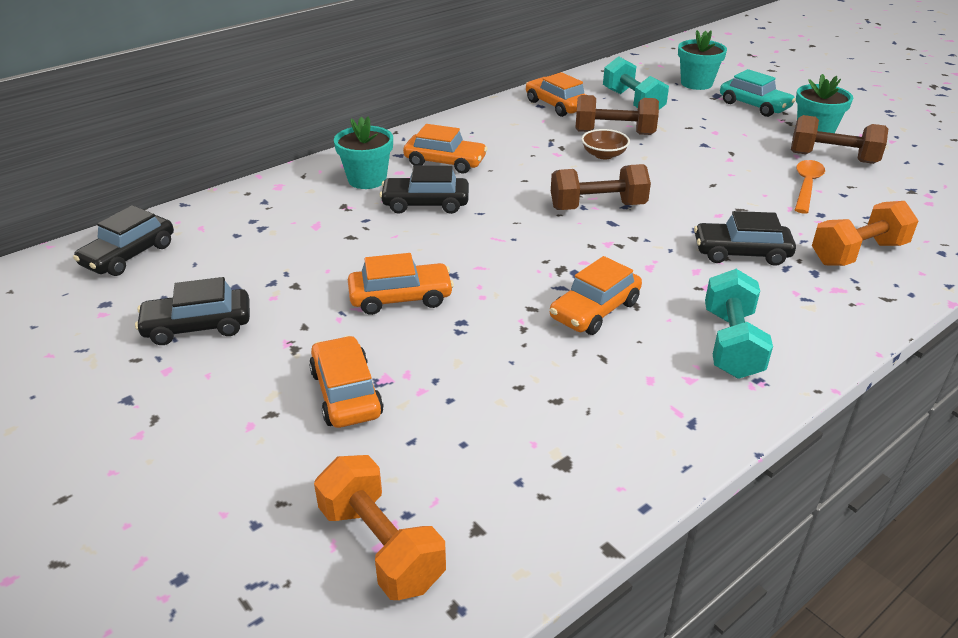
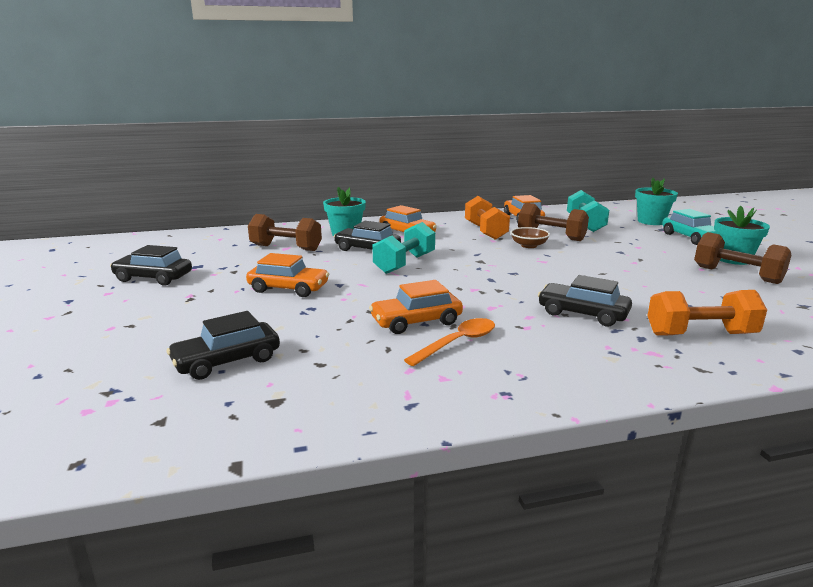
camera: 25 degrees right, 15 degrees down
(129, 255) = (165, 243): black car -> black car (227, 361)
(346, 393) = (187, 326): orange car -> none
(381, 546) = (87, 410): orange dumbbell -> orange dumbbell (485, 231)
(597, 207) = (490, 270): brown dumbbell -> brown dumbbell (286, 248)
(731, 344) = (508, 365): turquoise dumbbell -> turquoise dumbbell (405, 264)
(806, 186) = (691, 286): orange spoon -> orange spoon (457, 342)

